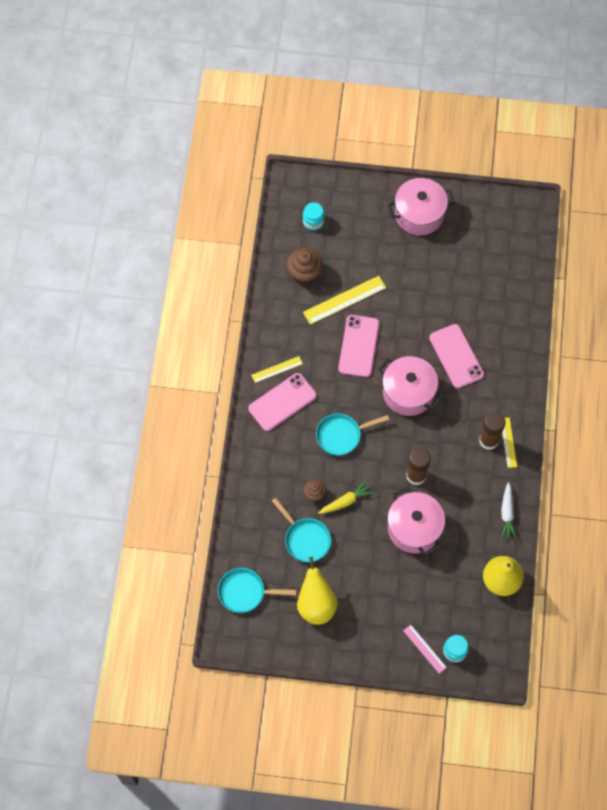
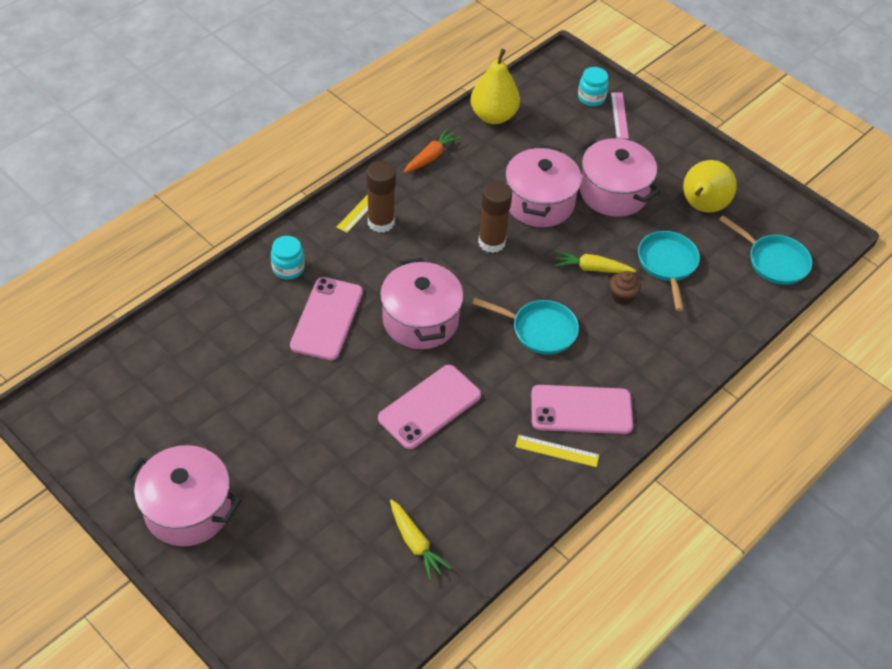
camera: 145 degrees left, 15 degrees down
(304, 274) = (415, 543): brown cupcake -> yellow carrot
(313, 221) = (336, 608): turquoise jar -> turquoise jar (288, 268)
(344, 300) = (395, 472): yellow ruler -> none
(377, 573) = (613, 192): none -> pink pot
(507, 513) = (431, 156): white carrot -> orange carrot

